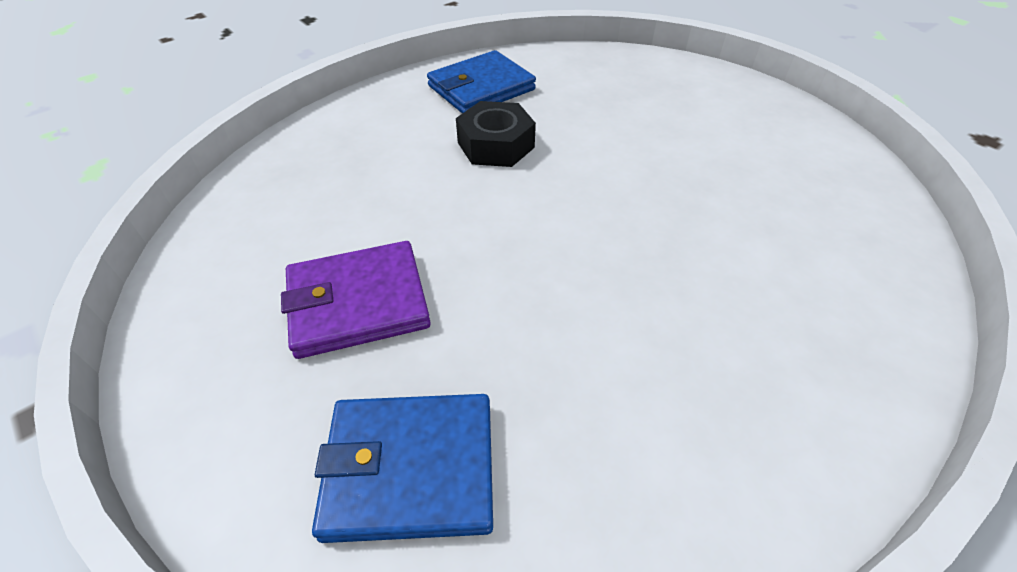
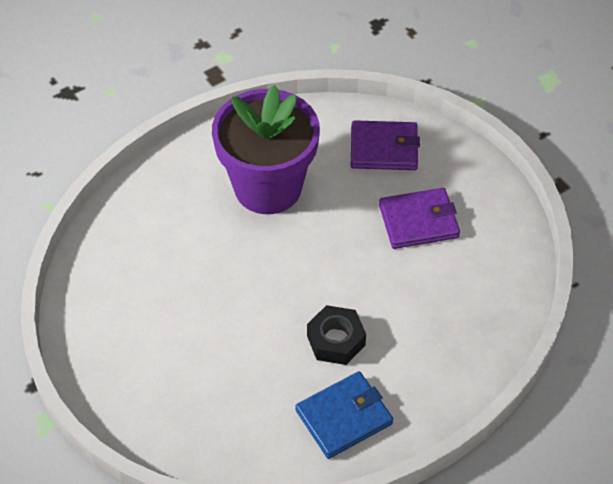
camera: 175 degrees left, 5 degrees up
(410, 468) = (384, 149): blue wallet -> purple wallet
(653, 349) = (268, 187): none -> purple flower pot

